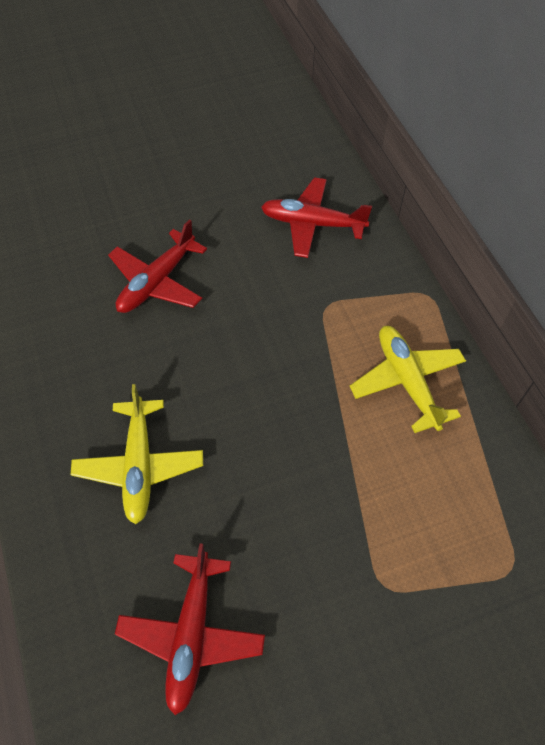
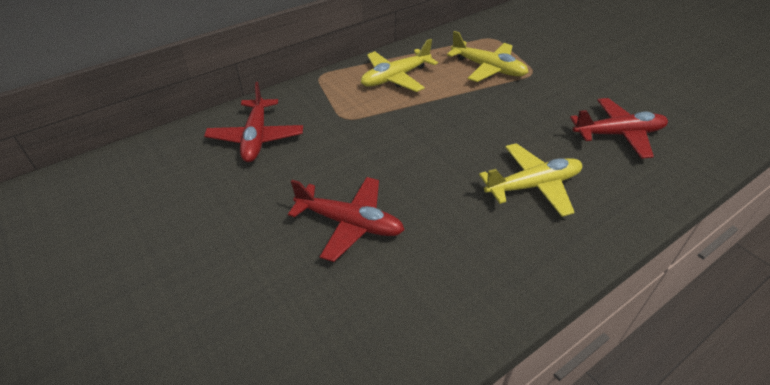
camera: 105 degrees left, 15 degrees down
(409, 519) = (488, 68): none -> yellow plane

